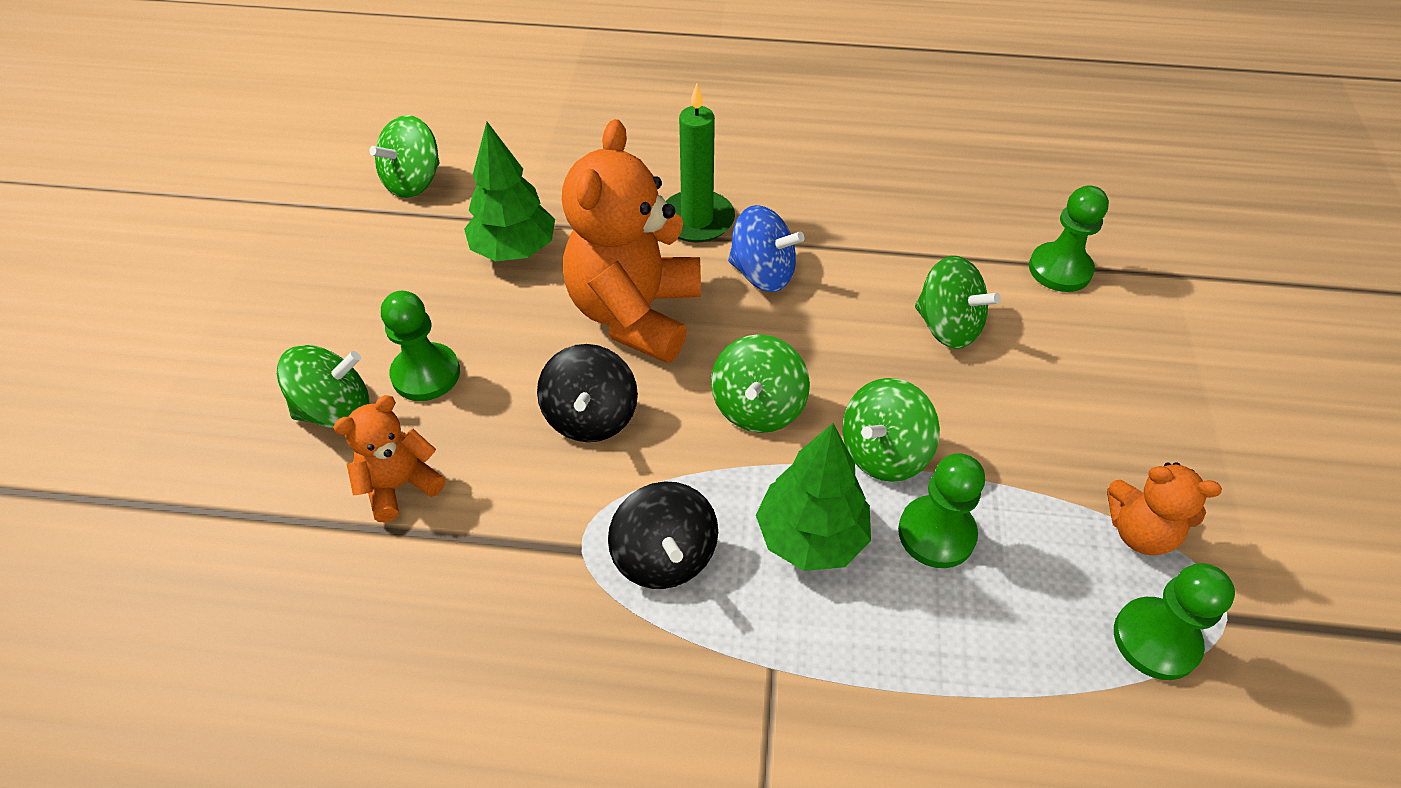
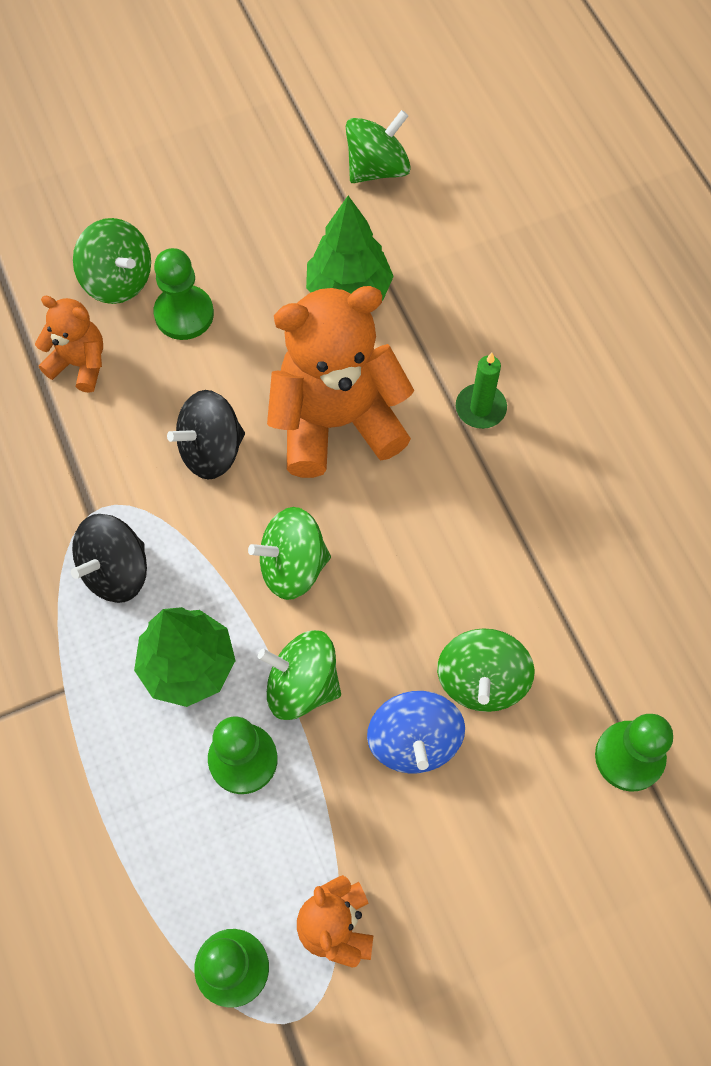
camera: 60 degrees right, 15 degrees up
(414, 182) = (377, 168): green spinning top -> green spinning top turned 135 degrees clockwise
(697, 220) = (480, 408): green candle -> green candle, size x0.65
(762, 273) = (448, 495): blue spinning top -> blue spinning top (414, 741)

